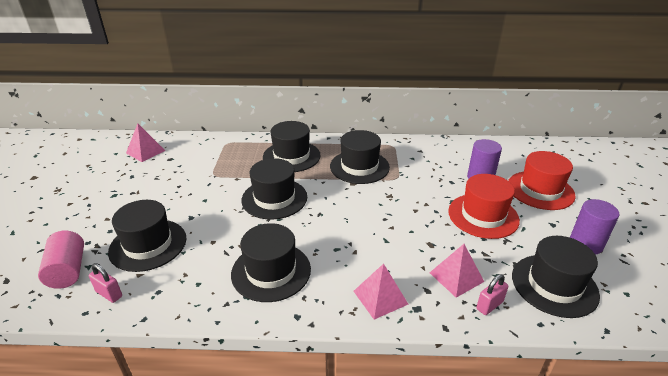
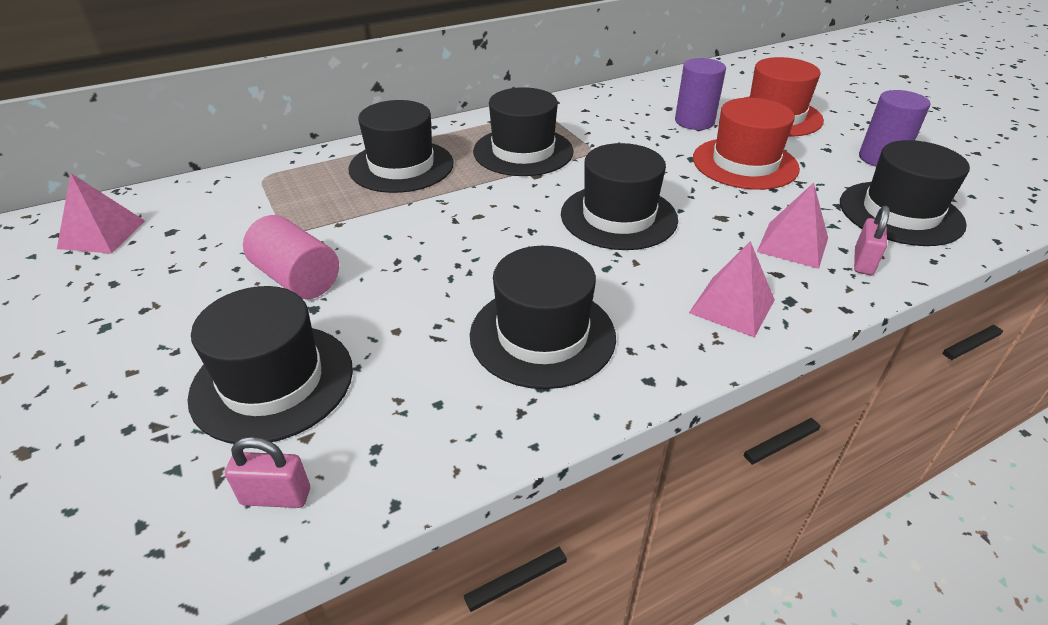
camera: 30 degrees left, 5 degrees up
(68, 270) = (133, 497): pink cylinder -> pink cylinder (297, 278)
(274, 198) = (436, 232): black hat -> black hat (618, 216)

